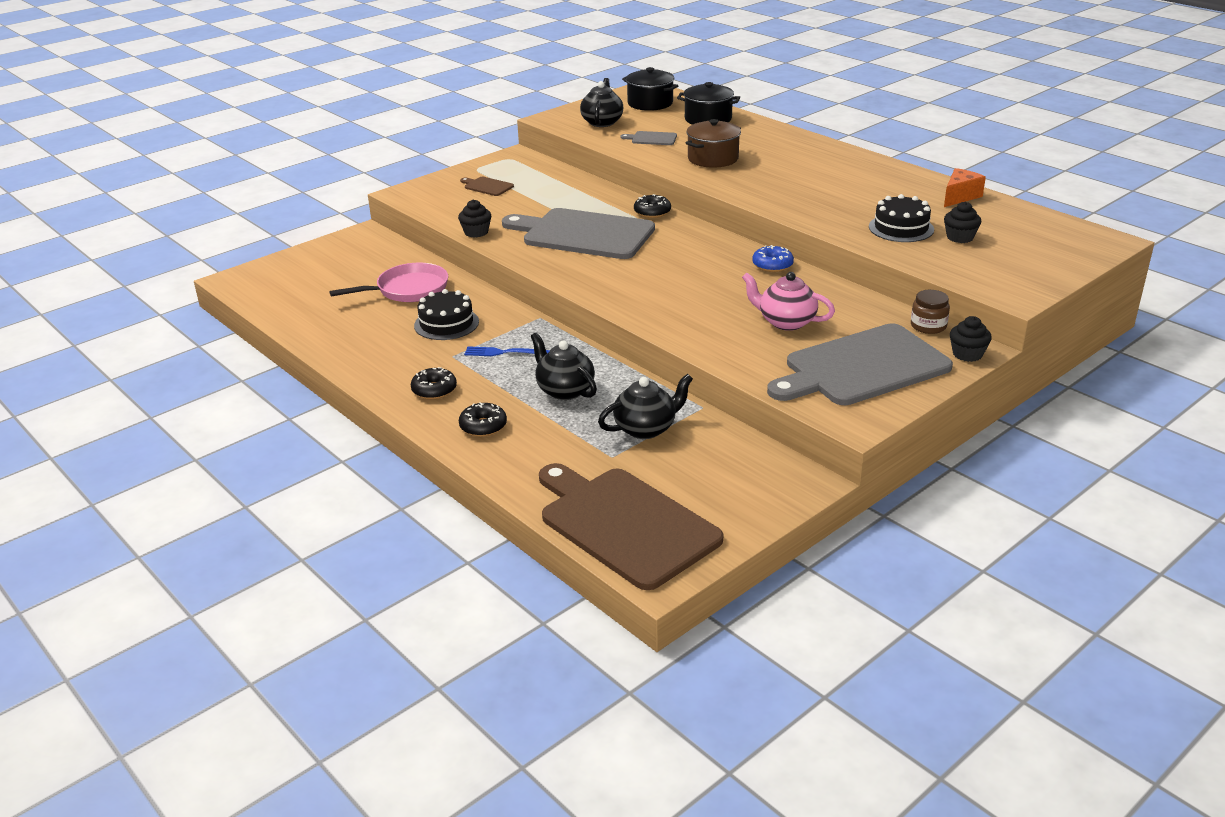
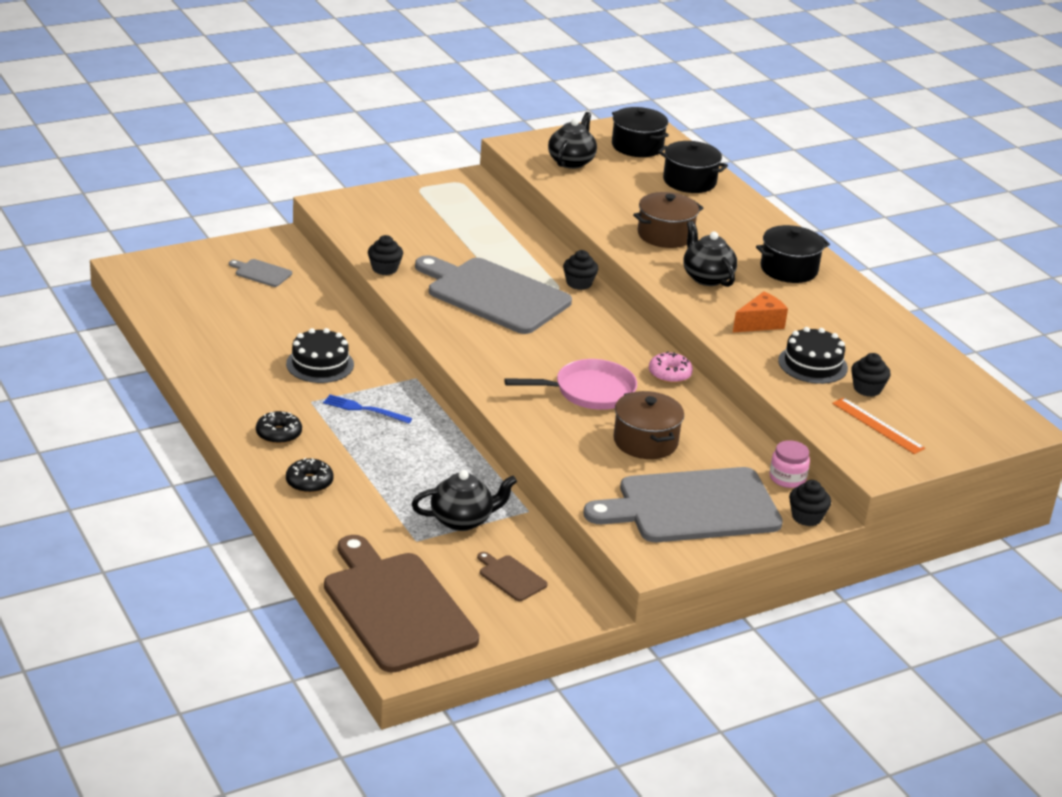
camera: 10 degrees right, 0 degrees up
(408, 290) = (297, 317): pink pan -> pink pan (589, 391)
(487, 186) = (421, 213): brown cutting board -> brown cutting board (511, 577)
(564, 390) = (403, 463): black teapot -> black teapot (706, 277)
(652, 139) = (614, 195): grey cutting board -> grey cutting board (261, 273)
(652, 212) = (579, 283): black donut -> black cupcake
(772, 265) = (669, 374): blue donut -> pink donut
(785, 322) = (645, 441): pink teapot -> brown pot
(831, 164) = (789, 269): none -> black pot
(928, 326) = (787, 478): brown jar -> pink jar
(960, 197) = (901, 340): orange cheese -> orange cheese (760, 323)
(990, 263) = (878, 425): none -> orange ruler

